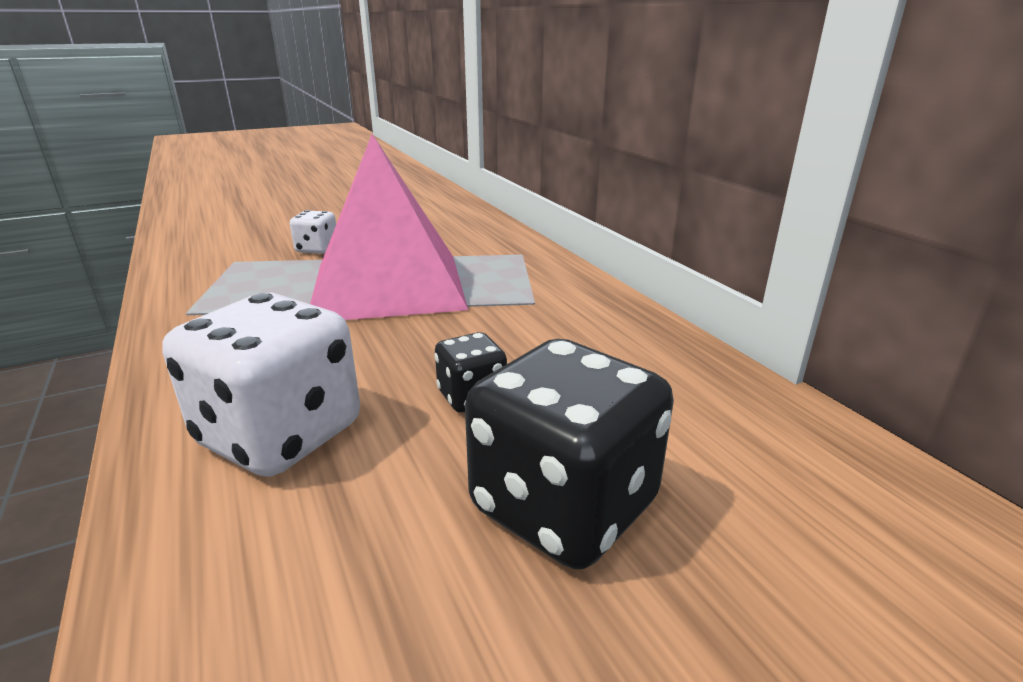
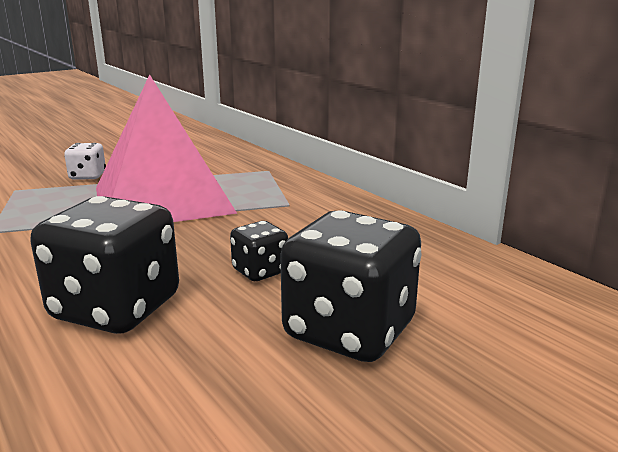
camera: 10 degrees left, 5 degrees down
(280, 435) = (116, 308): white dice -> black dice

